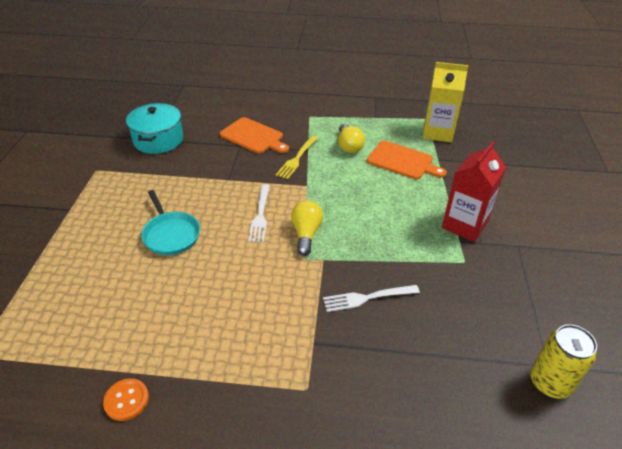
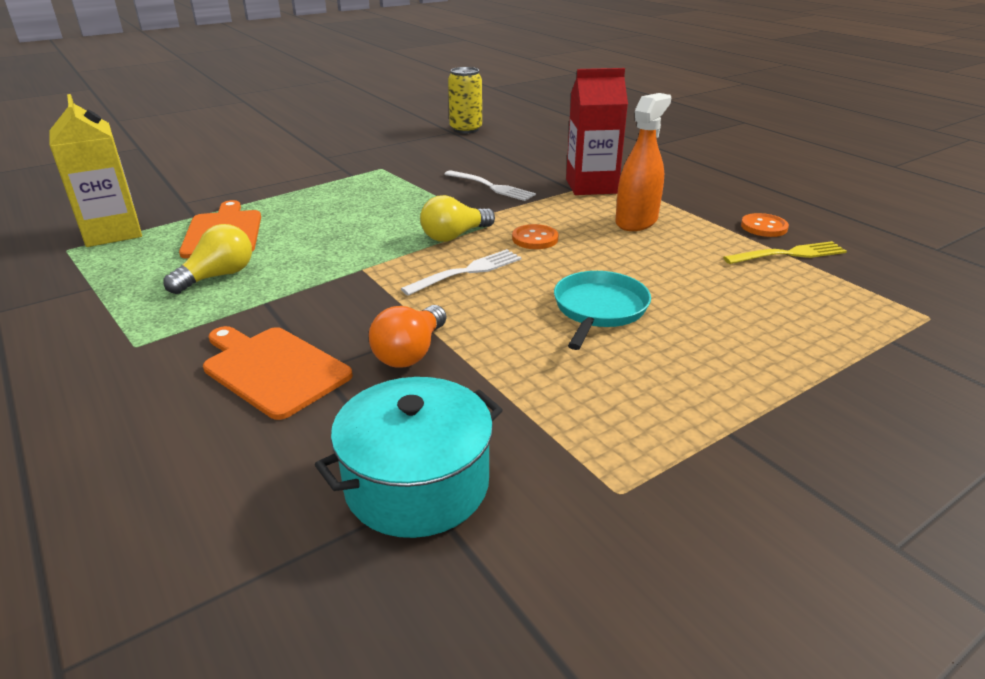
camera: 130 degrees left, 10 degrees down
(220, 167) = (410, 353): none -> orange light bulb
(224, 331) = (636, 221): none -> orange spray bottle
(253, 136) = (273, 369): orange cutting board -> orange cutting board turned 45 degrees counterclockwise
(263, 263) = (535, 239): none -> orange button
(297, 158) = (301, 300): yellow fork -> yellow fork (789, 254)
(464, 225) = (323, 178): red carton -> red carton (591, 186)

